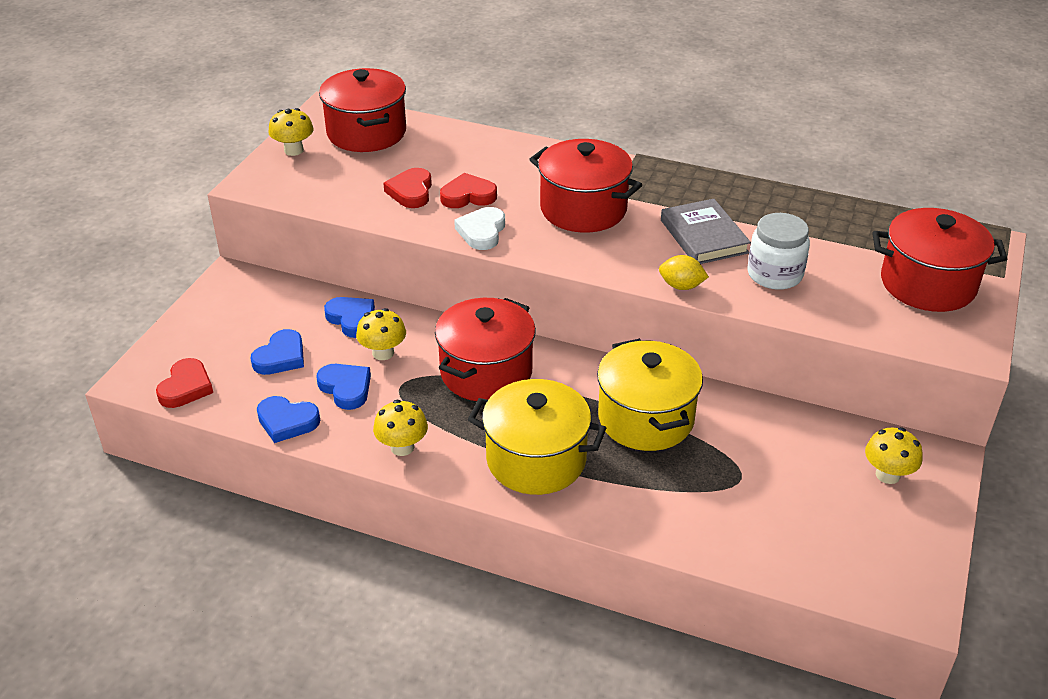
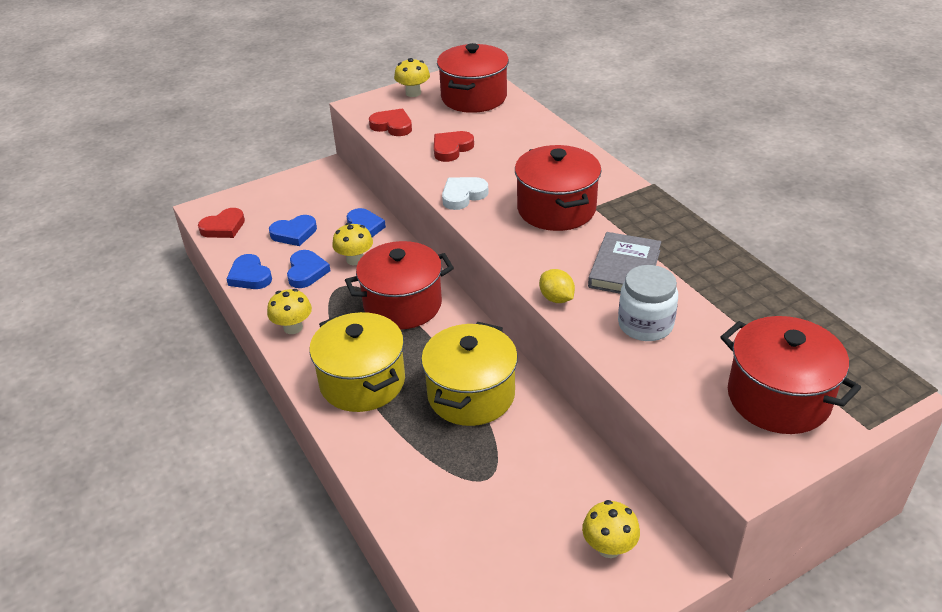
camera: 40 degrees right, 0 degrees up
(468, 196) = (486, 166): red heart -> red heart (392, 126)

